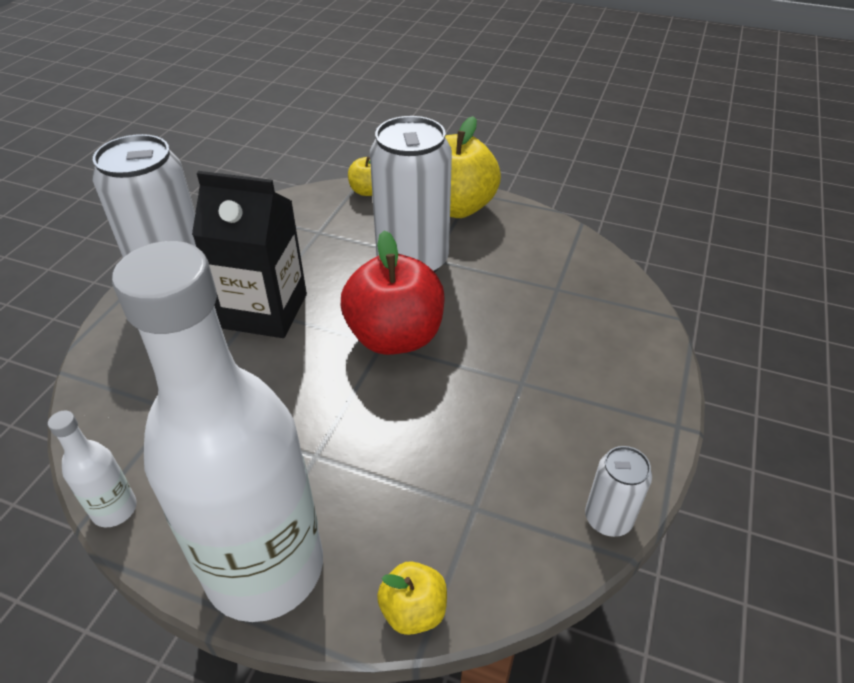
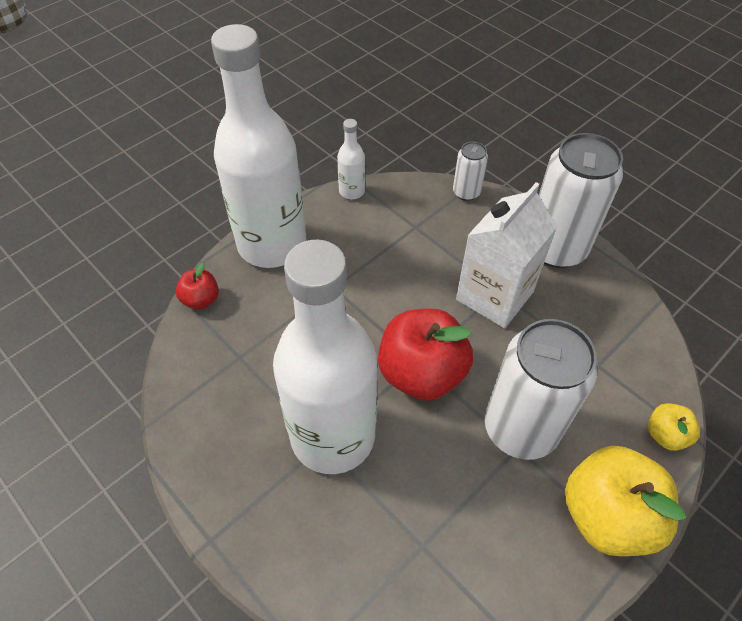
camera: 115 degrees right, 10 degrees up
(264, 311) = (494, 295): black carton -> white carton
(413, 610) = (201, 299): yellow apple -> red apple
(509, 378) = (333, 436): none -> white bottle
(608, 518) = (177, 431): white can -> white can (466, 192)

